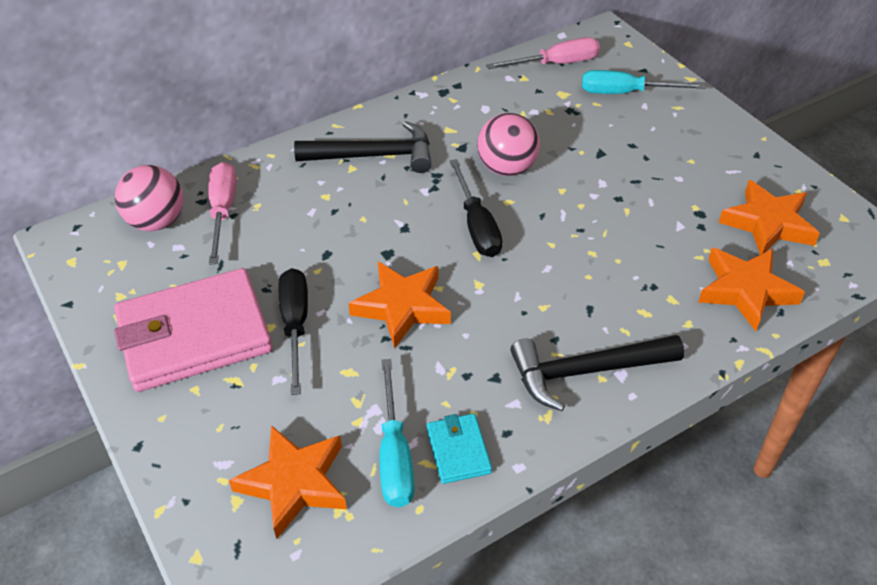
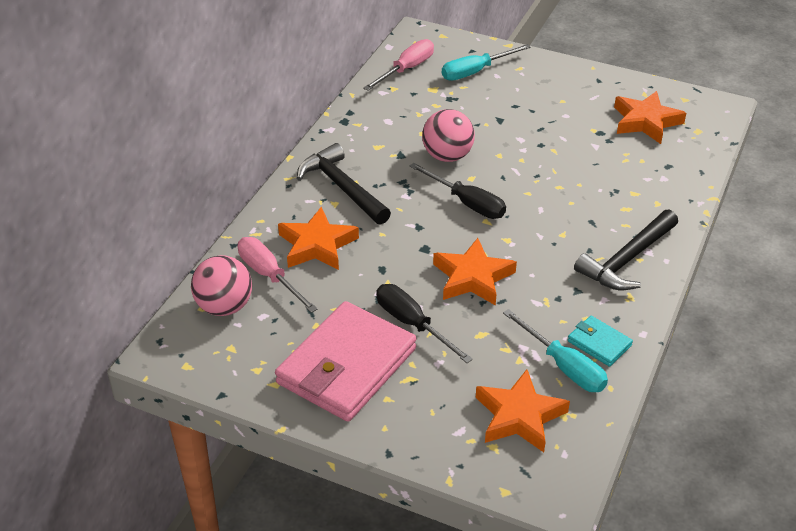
camera: 35 degrees left, 5 degrees down
(374, 156) = (342, 187): black hammer -> black hammer turned 90 degrees counterclockwise
(745, 291) = (671, 168): orange star -> orange star (317, 245)

